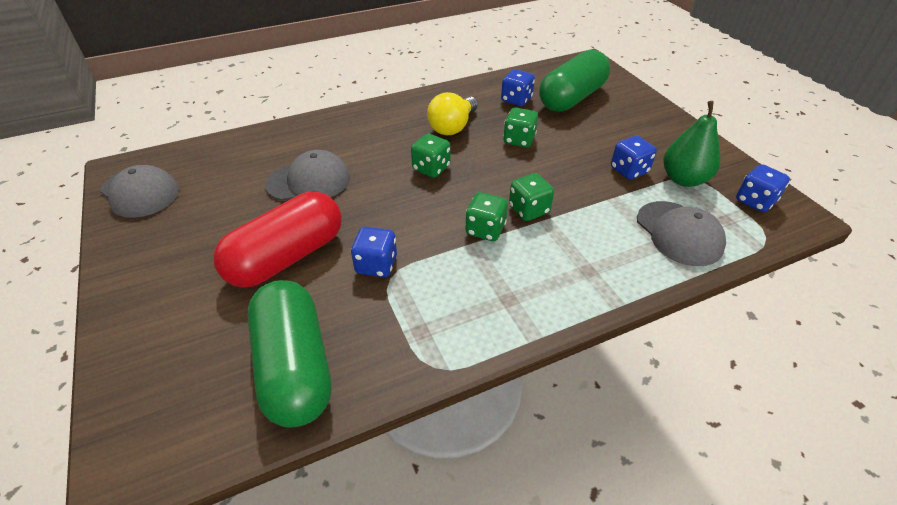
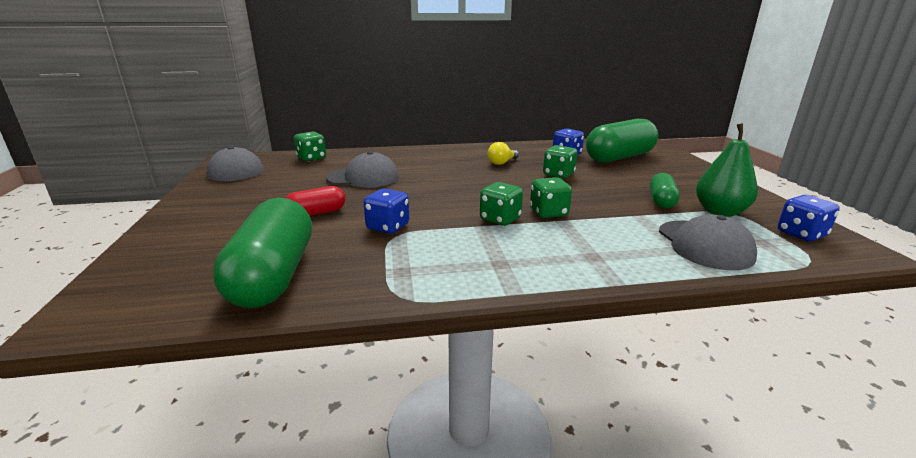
camera: 15 degrees right, 20 degrees down
(287, 257) = (316, 213): red capsule -> red capsule, size x0.52
(431, 168) = (470, 181): green dice -> green dice (311, 158)
(452, 127) = (502, 163): yellow light bulb -> yellow light bulb, size x0.63
(629, 170) = (661, 201): blue dice -> green capsule

